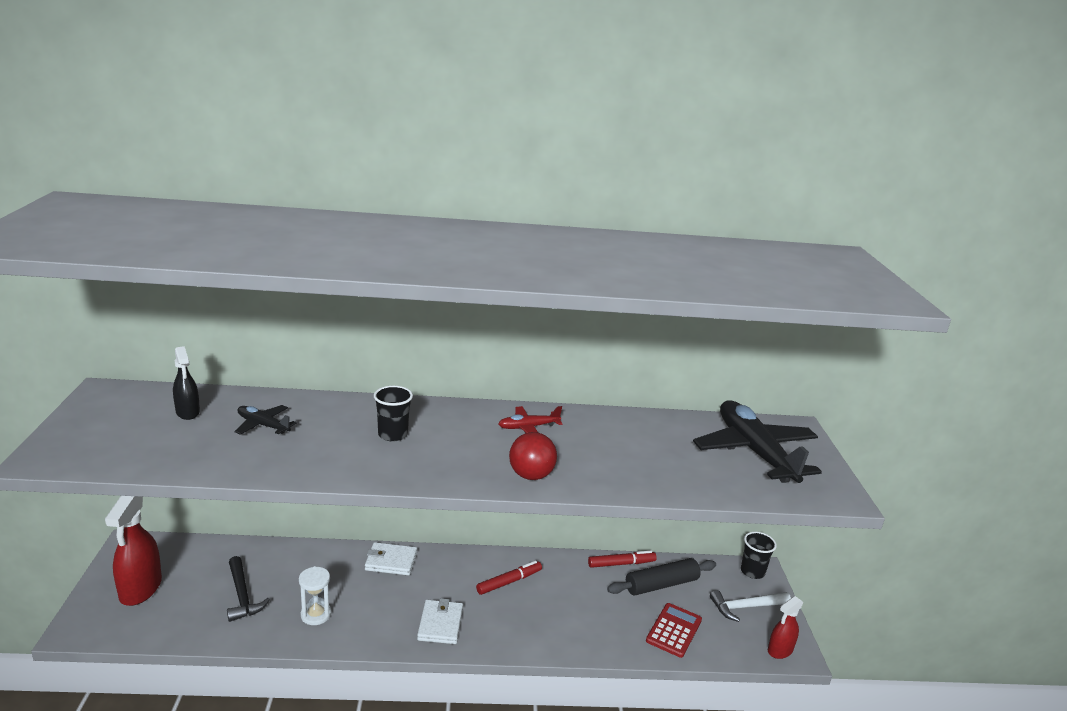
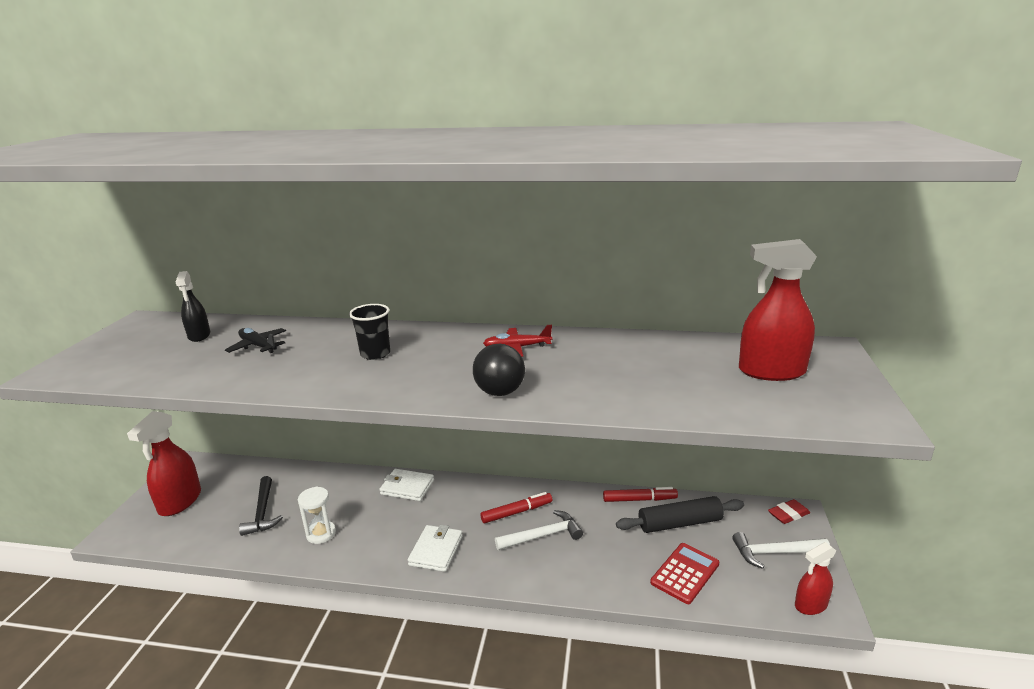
camera: 15 degrees right, 0 degrees up
(531, 475) = (500, 392): red ball -> black ball
(540, 603) = (543, 535): none -> white hammer
(752, 571) = (788, 514): black cup -> red eraser
(754, 452) = (771, 371): black plane -> red spray bottle

